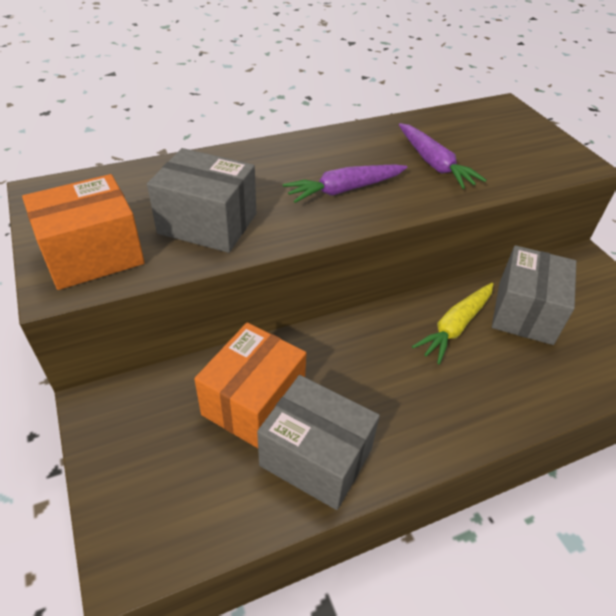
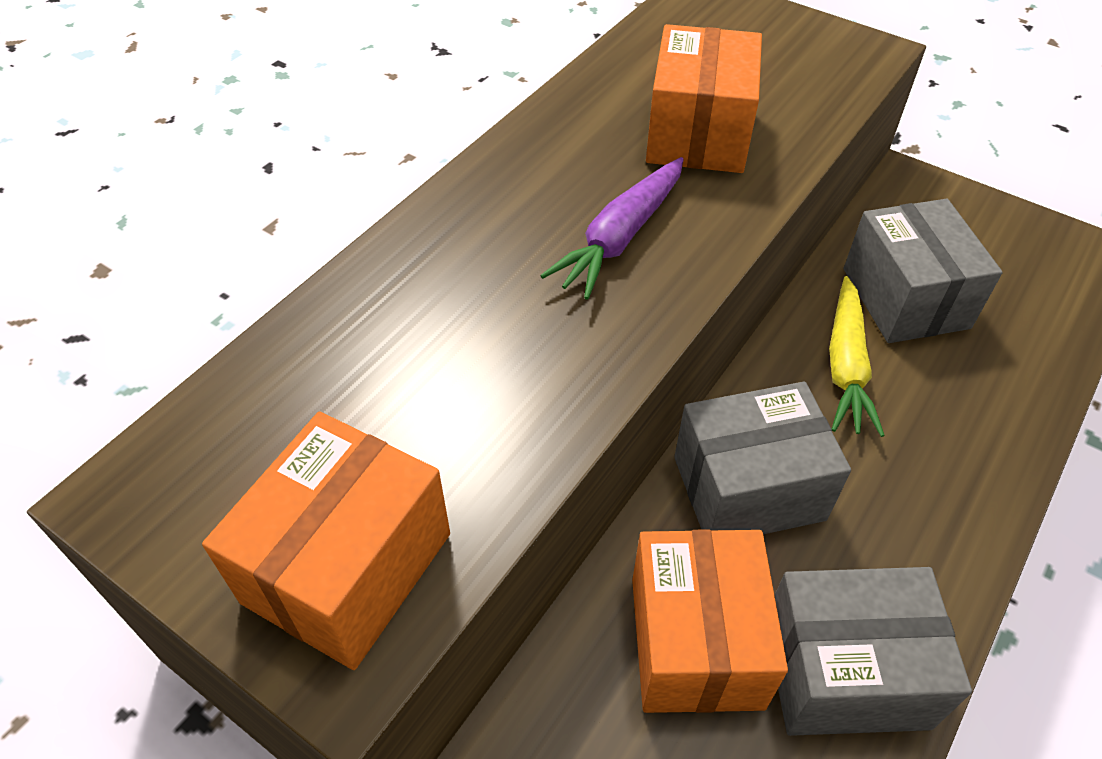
camera: 30 degrees left, 5 degrees up
(207, 223) = (477, 403): grey box -> grey box (748, 488)
(434, 164) = (698, 134): purple carrot -> orange box

